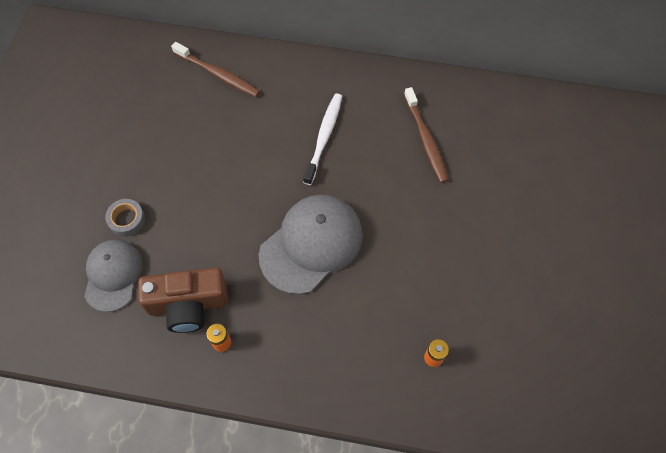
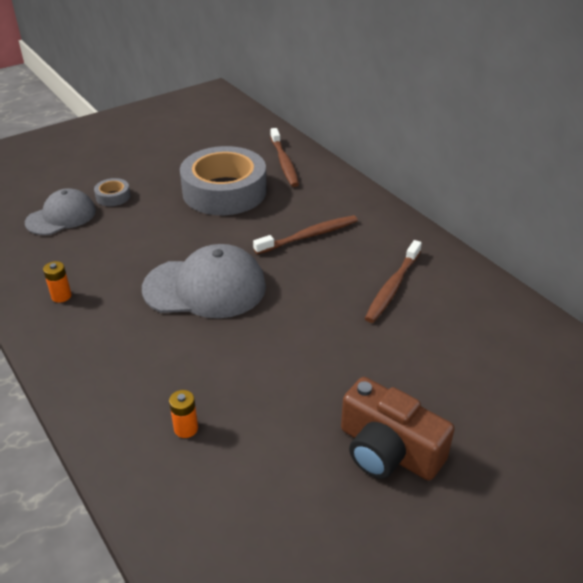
camera: 45 degrees right, 25 degrees down
(188, 304) = (76, 261): brown camera -> brown camera (388, 450)
(210, 142) = (224, 191): none -> grey tape
(324, 137) = (309, 236): white toothbrush -> brown toothbrush

